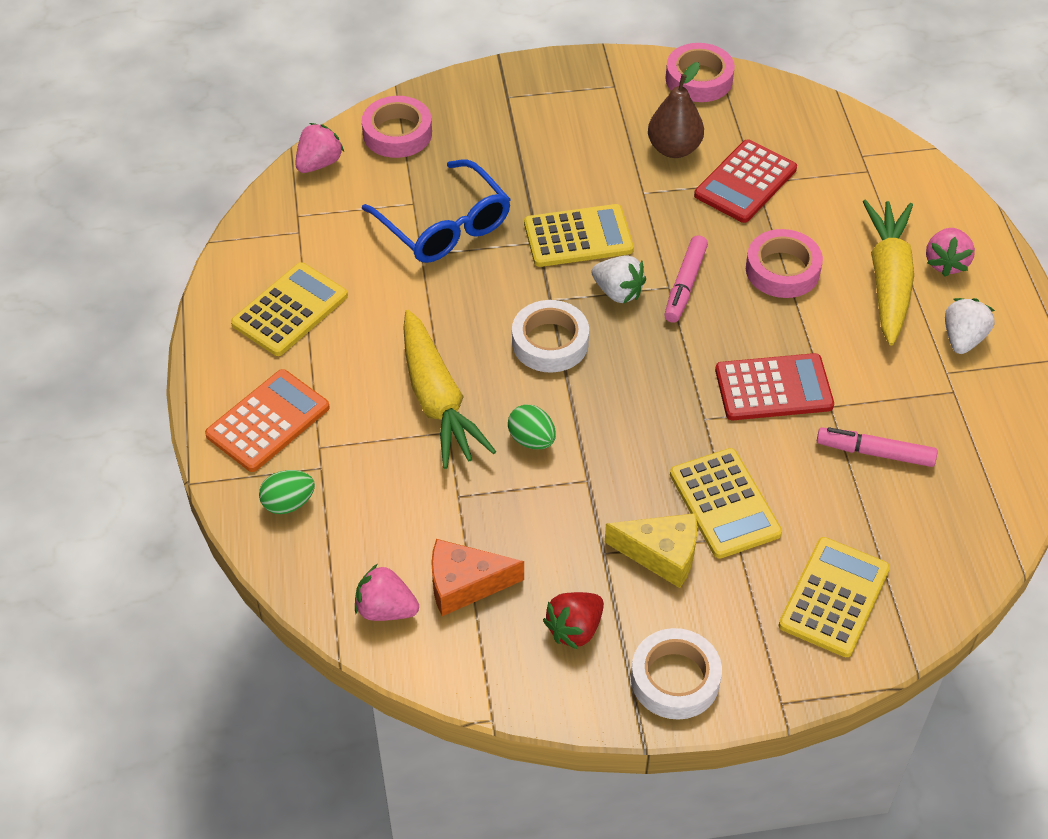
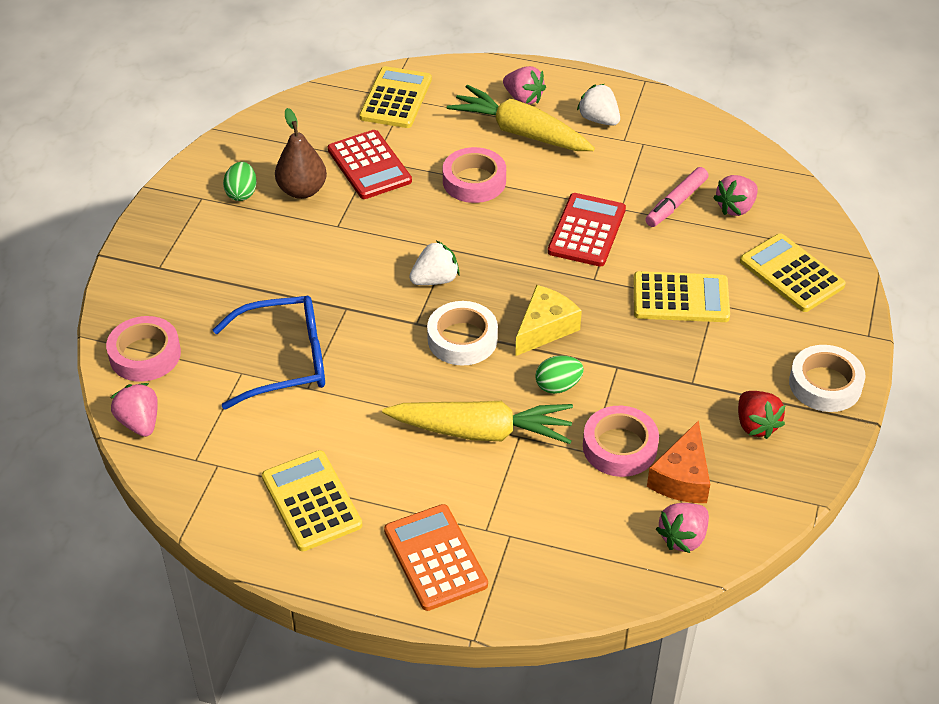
camera: 65 degrees left, 5 degrees down
(288, 503) = (537, 571): green egg -> green egg (242, 193)
(578, 237) = (358, 281): yellow calculator -> yellow calculator (396, 98)
(661, 554) = (710, 350): yellow cheese -> yellow cheese (545, 328)
(685, 285) = (453, 239): pink marker -> none
(699, 79) = (235, 147): pink tape -> pink tape (620, 447)
(908, 511) = (735, 208): none -> pink strawberry

